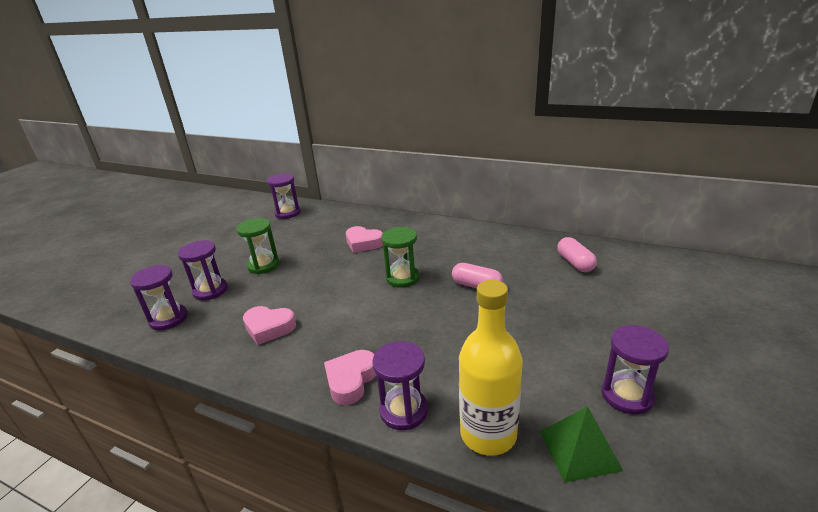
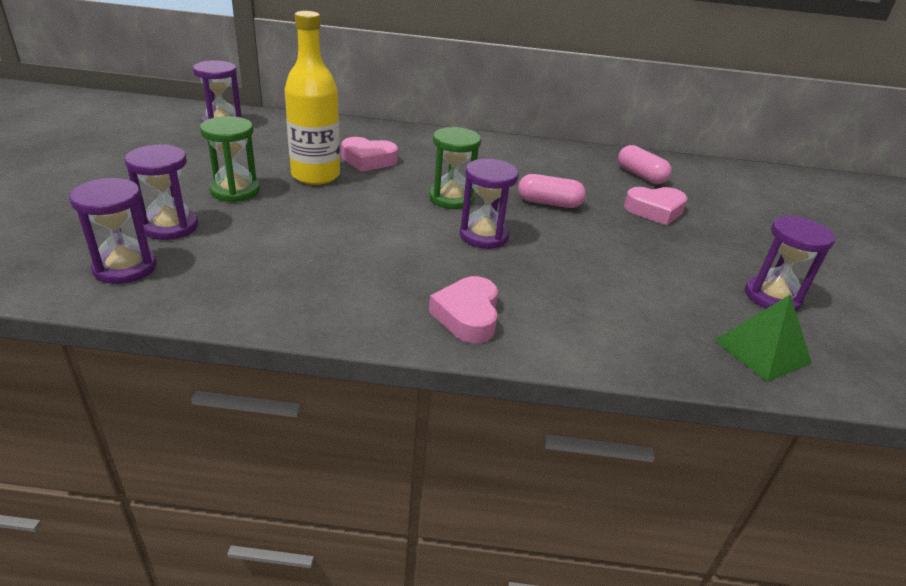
camera: 25 degrees left, 5 degrees up
(269, 328) = (305, 267): pink heart -> pink heart (655, 210)
(404, 411) = (556, 340): purple hourglass -> purple hourglass (484, 236)
(488, 434) = (665, 350): yellow bottle -> yellow bottle (315, 175)

